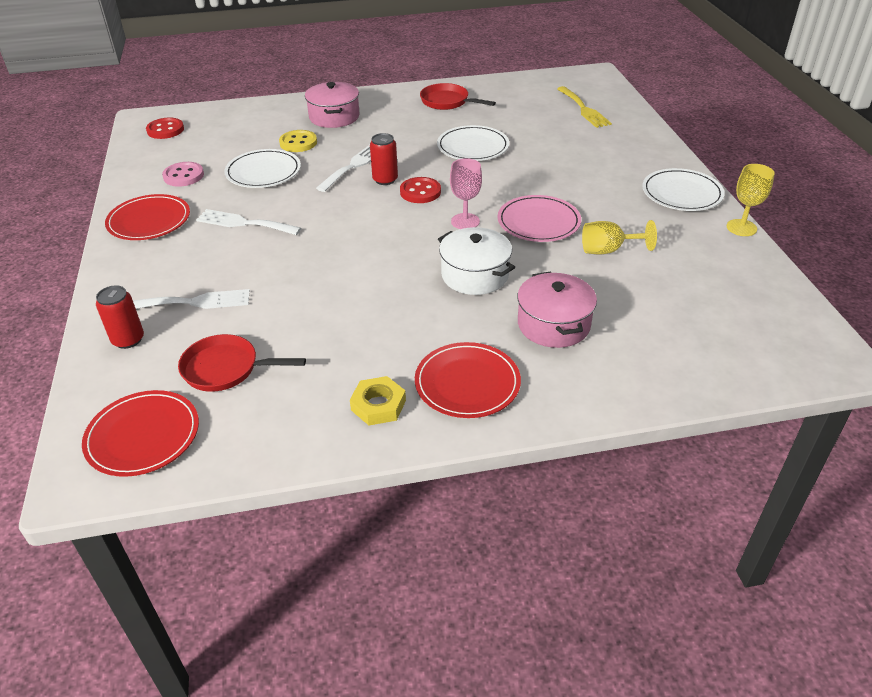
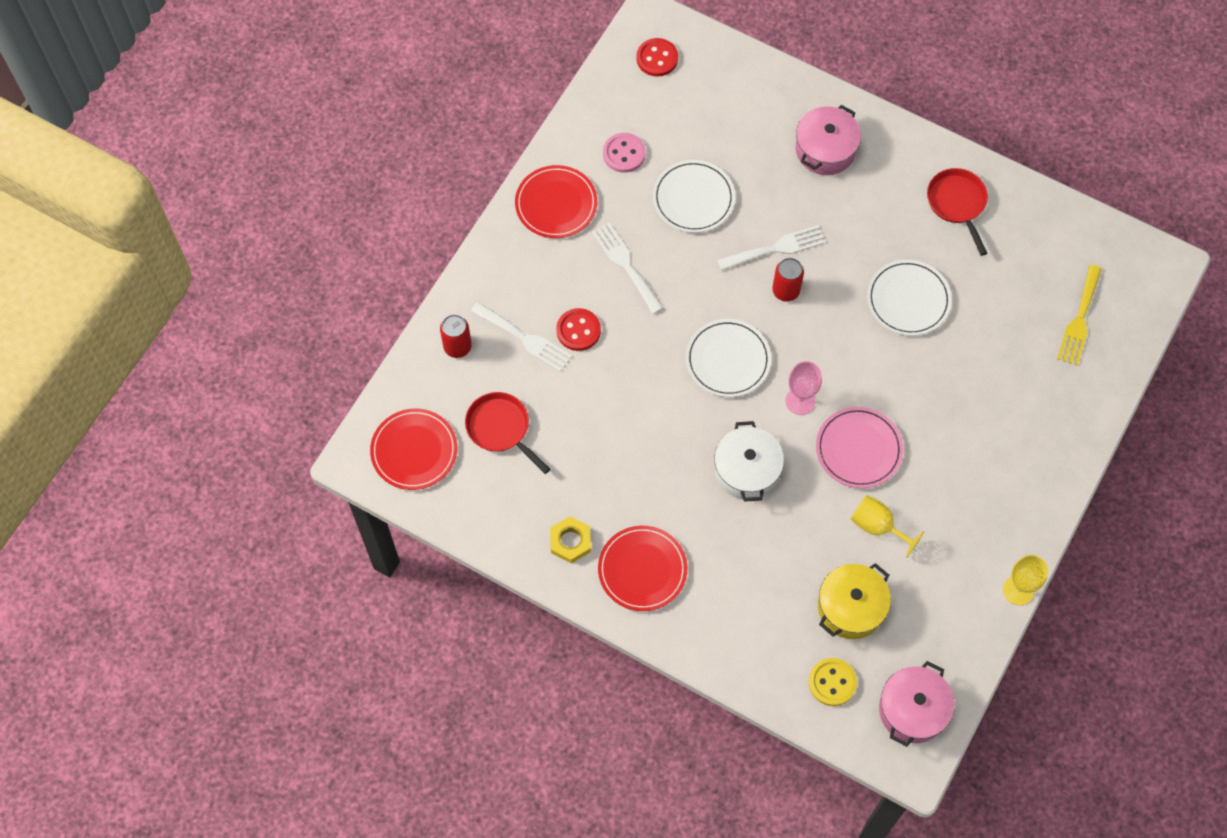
camera: 40 degrees right, 25 degrees up
(298, 143) = (758, 172): yellow button -> yellow button (832, 682)
(420, 192) = (800, 332): red button -> red button (578, 330)
(553, 324) = (752, 566): pink pot -> pink pot (912, 710)
(657, 302) = (851, 607): none -> yellow pot
(682, 193) = (1021, 511): white plate -> white plate (728, 360)

